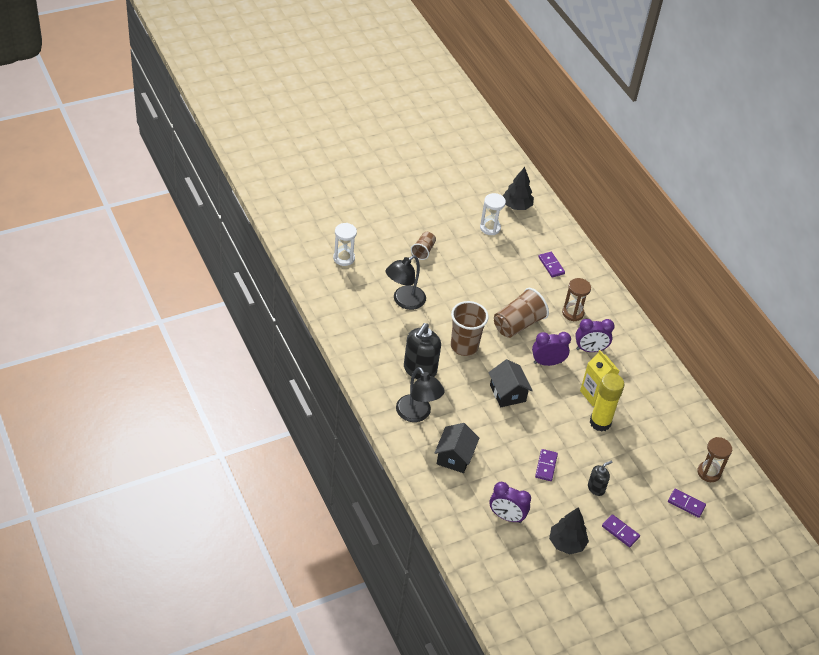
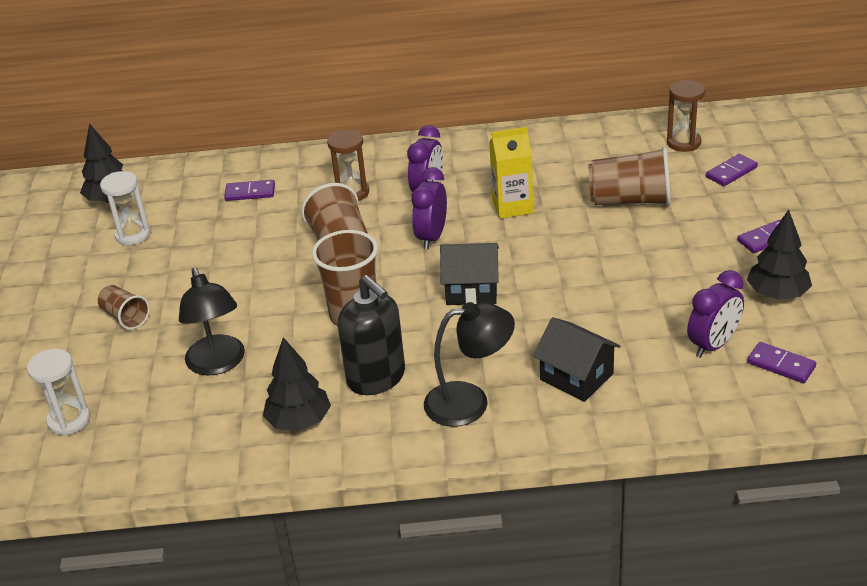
camera: 60 degrees left, 10 degrees down
(376, 347) = (299, 421): none -> black tree
(546, 466) = (627, 282): purple domino -> purple domino (781, 365)
(596, 488) = (683, 243): black soap dispenser -> none
(600, 422) = (565, 213): yellow glue stick -> none
(629, 454) = (630, 200): none -> brown cup

